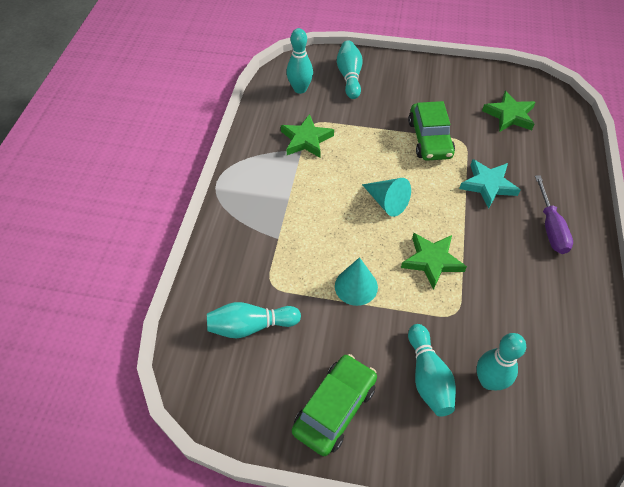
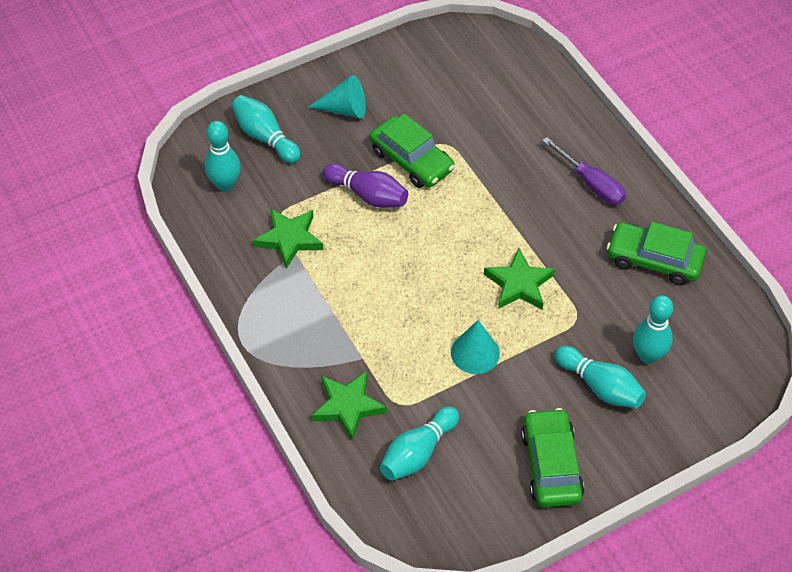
camera: 40 degrees left, 0 degrees up
(380, 143) = (368, 195): none -> purple bowling pin
(387, 202) = (430, 254): turquoise cone -> turquoise cone (344, 109)
(488, 185) = (506, 176): turquoise star -> none
(509, 115) = (465, 86): green star -> green star (348, 406)
(557, 312) = (654, 260): none -> green car

